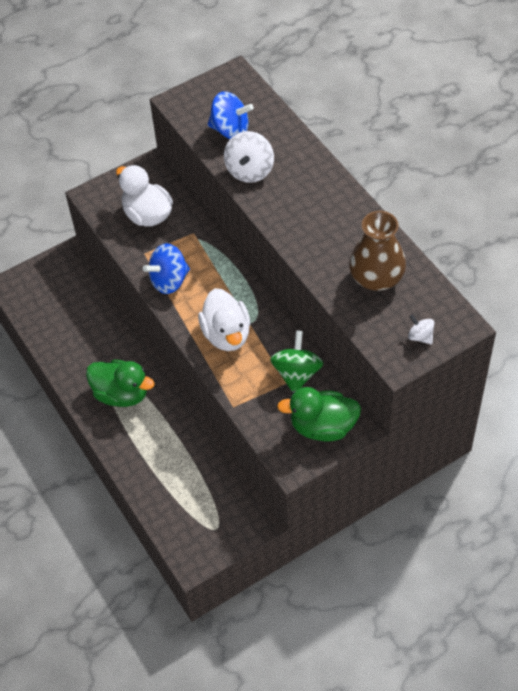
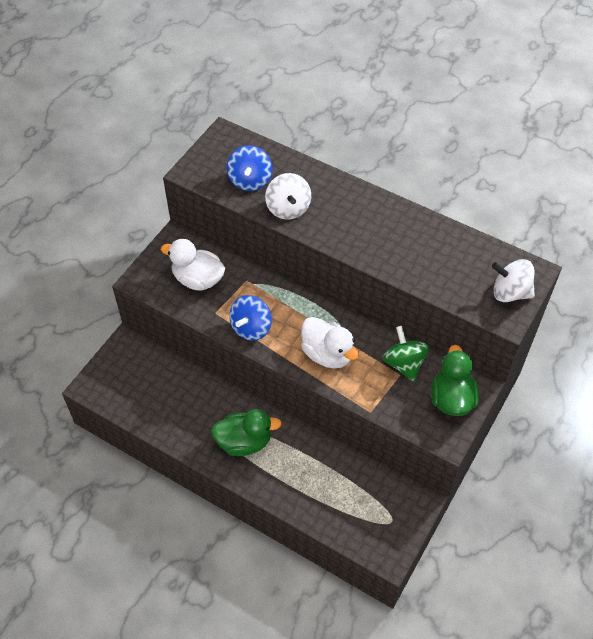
camera: 30 degrees left, 0 degrees up
(230, 130) = (250, 180): blue spinning top -> blue spinning top turned 105 degrees clockwise
(323, 427) = (451, 398): green duck -> green duck turned 120 degrees clockwise
(376, 277) = (446, 258): brown vase -> none
(420, 336) = (510, 292): white spinning top -> white spinning top, size x1.83

